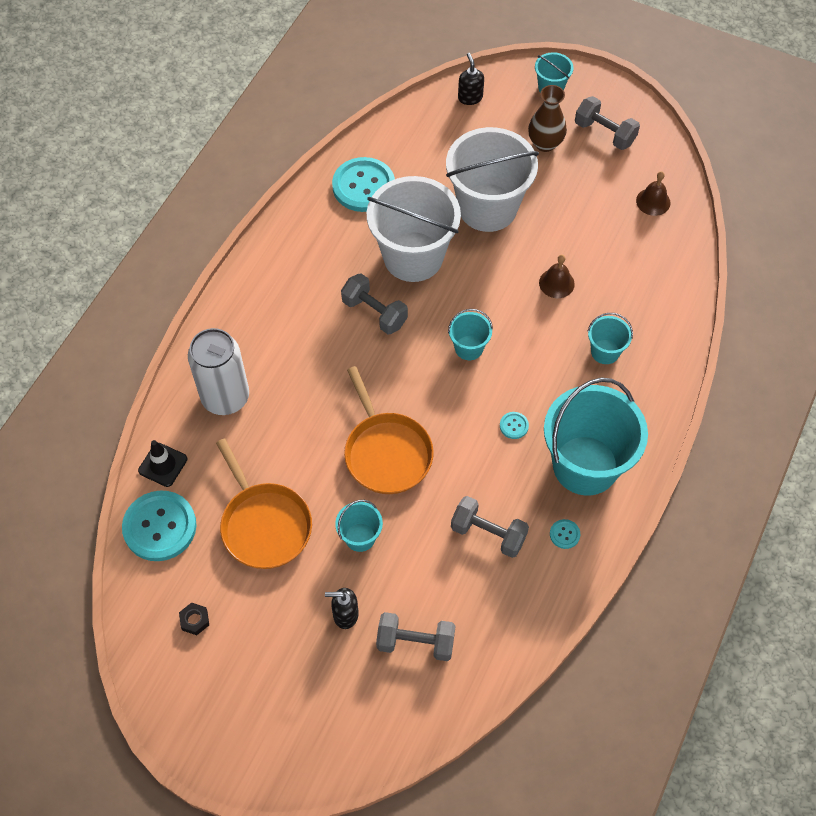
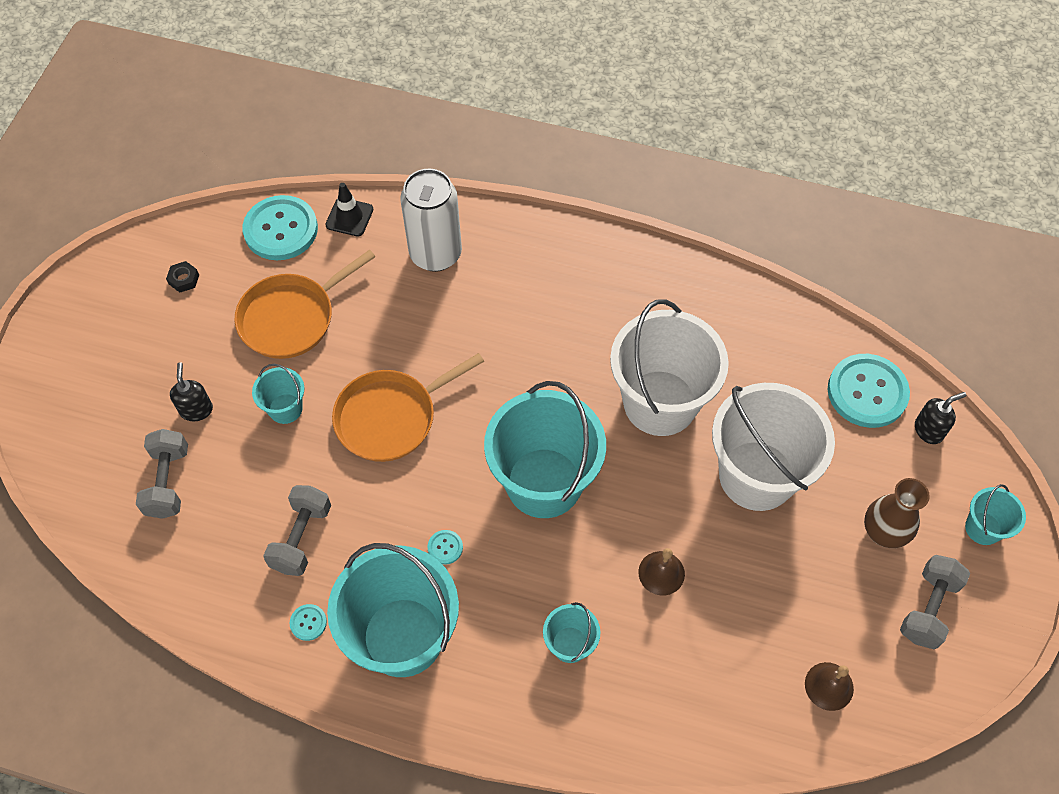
camera: 80 degrees right, 0 degrees up
(363, 186) = (748, 334): turquoise button -> turquoise button (867, 392)
(374, 313) = (571, 375): grey dumbbell -> none
(469, 348) = (544, 483): turquoise bucket -> turquoise bucket, size x2.19

